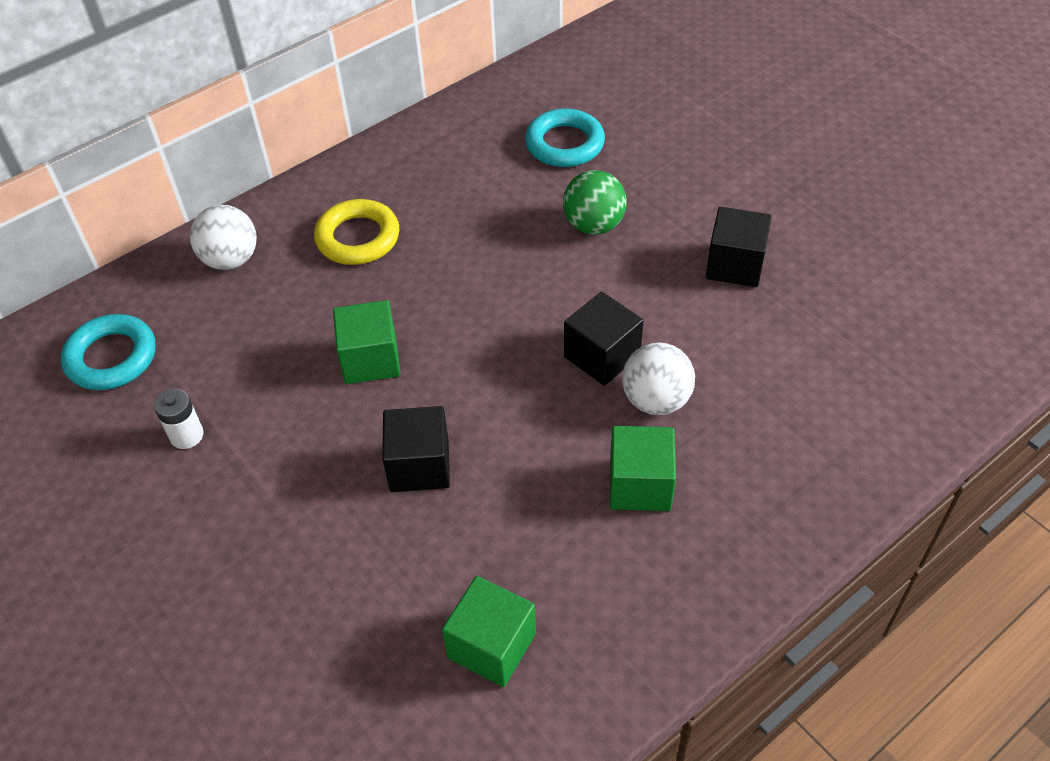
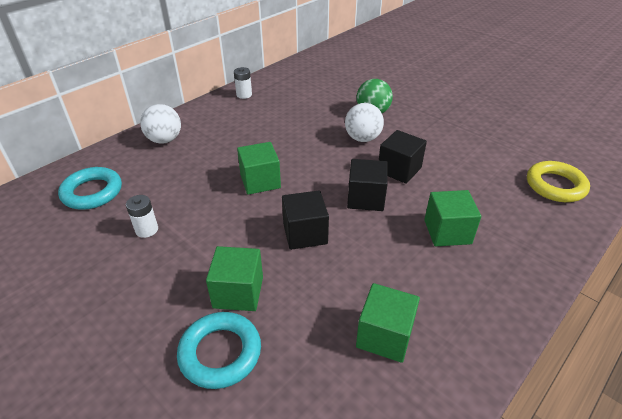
camera: 10 degrees left, 10 degrees down
(303, 555) = (238, 292): none -> green cube
(358, 238) = (239, 126): yellow ring -> yellow ring (555, 186)
(377, 165) = (244, 95): none -> white battery
(564, 144) = (345, 81): turquoise ring -> turquoise ring (220, 353)
(656, 400) = (439, 188): white ball -> white ball (362, 138)
(735, 265) = (456, 124): black cube -> black cube (365, 198)

